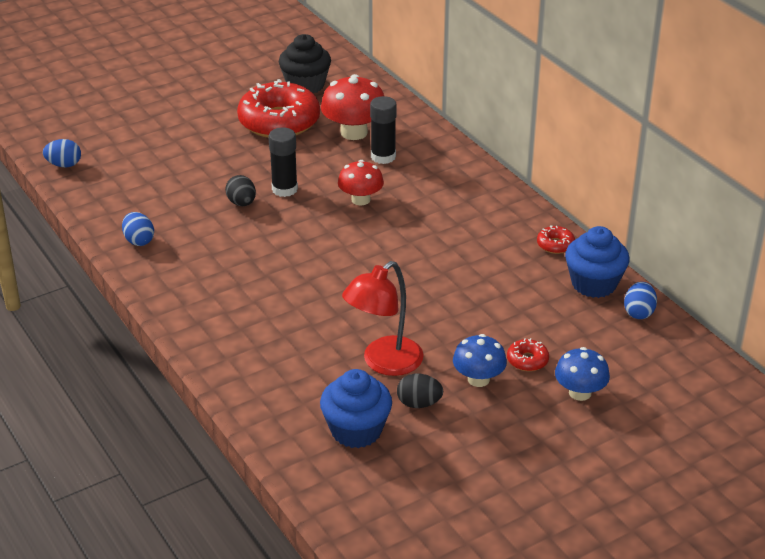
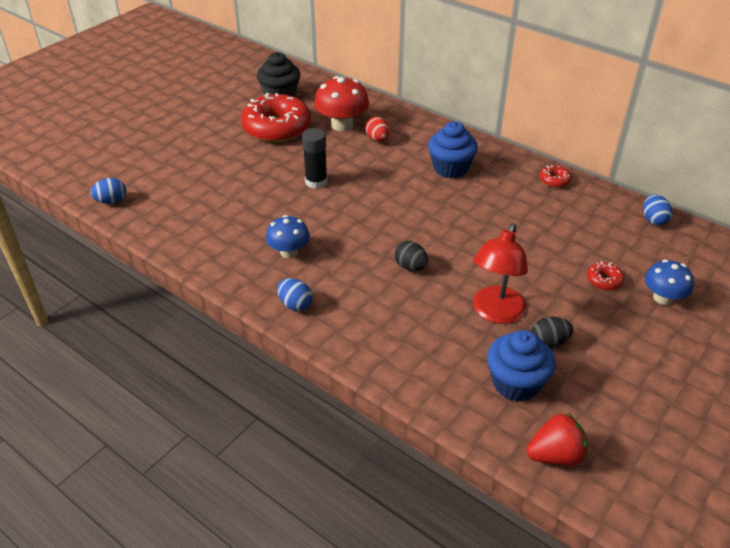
camera: 20 degrees left, 5 degrees up
(139, 240) = (217, 254): blue egg -> blue egg (295, 304)
(242, 203) = (288, 201): black egg -> black egg (410, 267)
(348, 500) = (555, 455): none -> red strawberry
(360, 199) = (383, 177): red mushroom -> none
(383, 157) = (377, 139): black glue stick -> red egg
(478, 379) = (579, 307): blue mushroom -> blue mushroom (289, 252)
(594, 284) = (604, 205): blue cupcake -> blue cupcake (450, 168)

